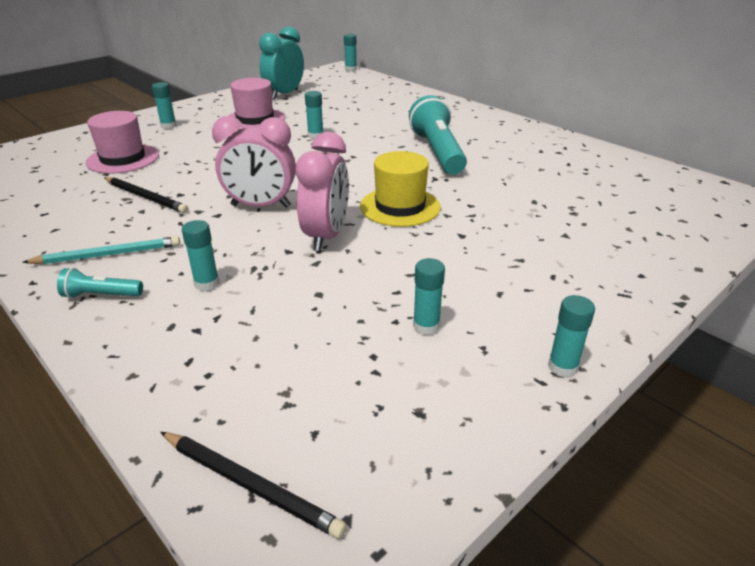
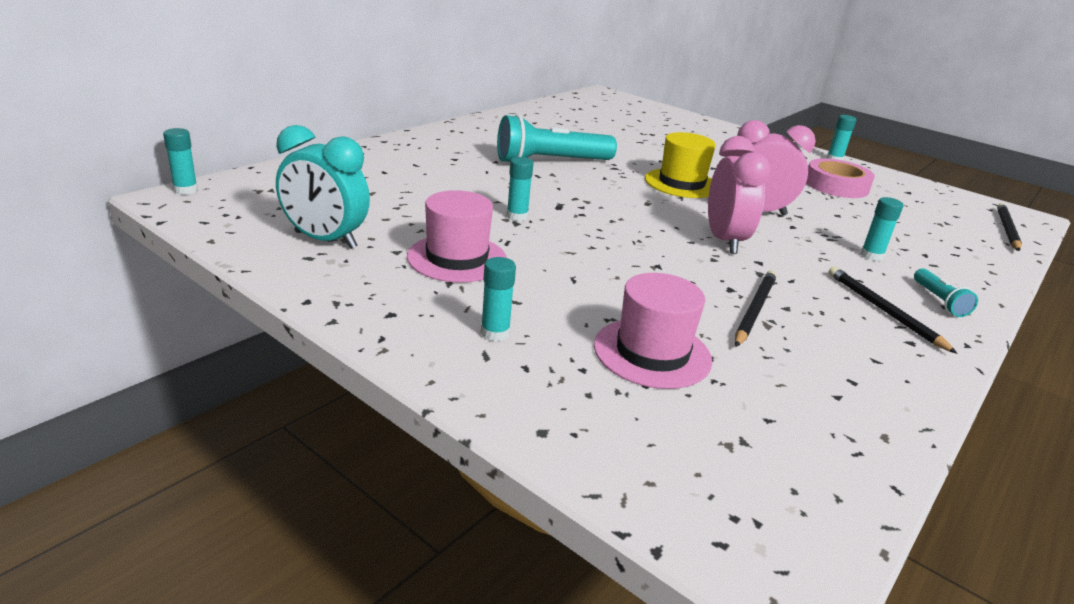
camera: 100 degrees left, 5 degrees down
(108, 254) = (883, 311): turquoise pencil -> black pencil
(426, 326) = (836, 185): turquoise glue stick -> pink tape

